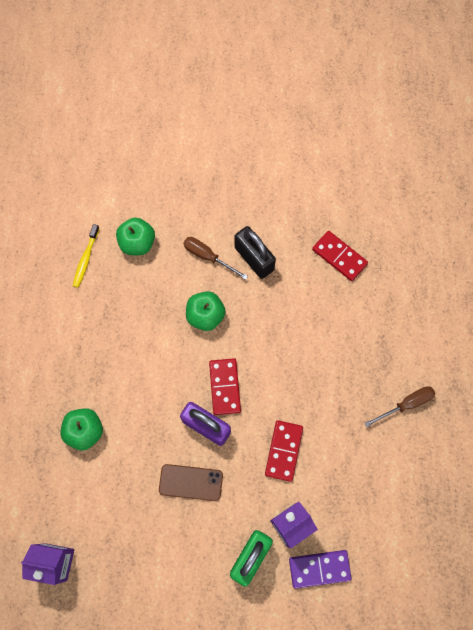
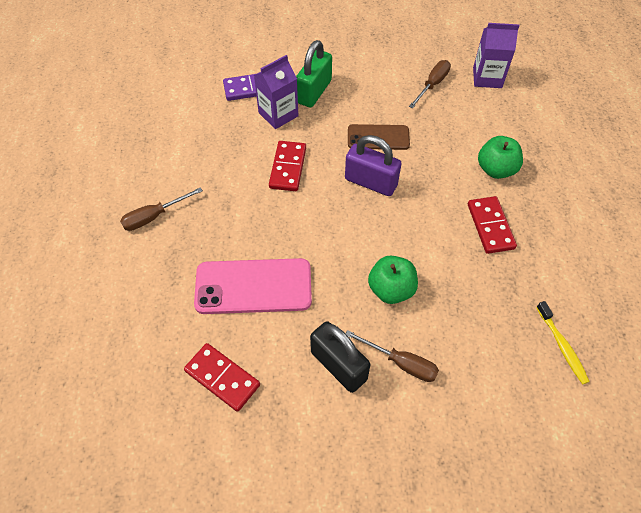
camera: 175 degrees right, 15 degrees down
(86, 259) = (562, 346): yellow toothbrush -> yellow toothbrush turned 150 degrees clockwise
(119, 556) = (432, 85): none -> brown screwdriver
(137, 243) = (500, 374): green apple -> none
(224, 387) = (356, 218): red domino -> red domino (490, 226)
(316, 327) = (253, 286): none -> pink phone

